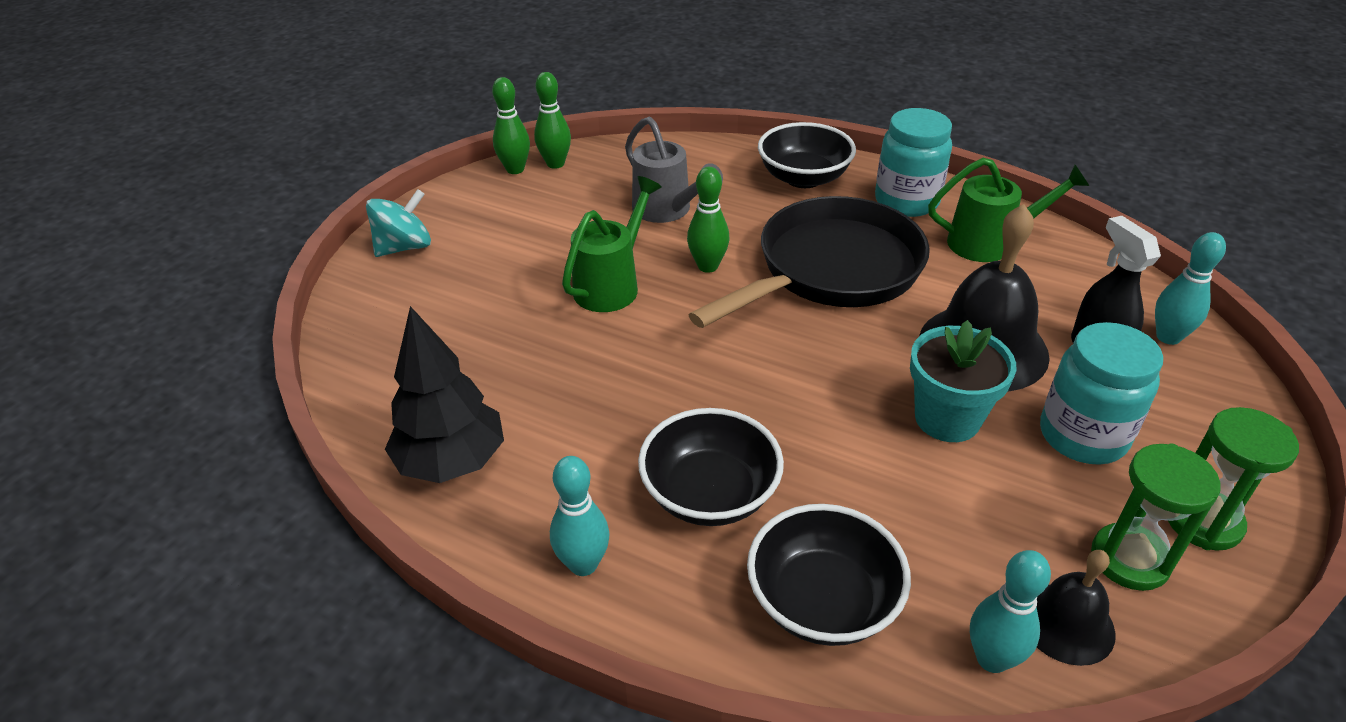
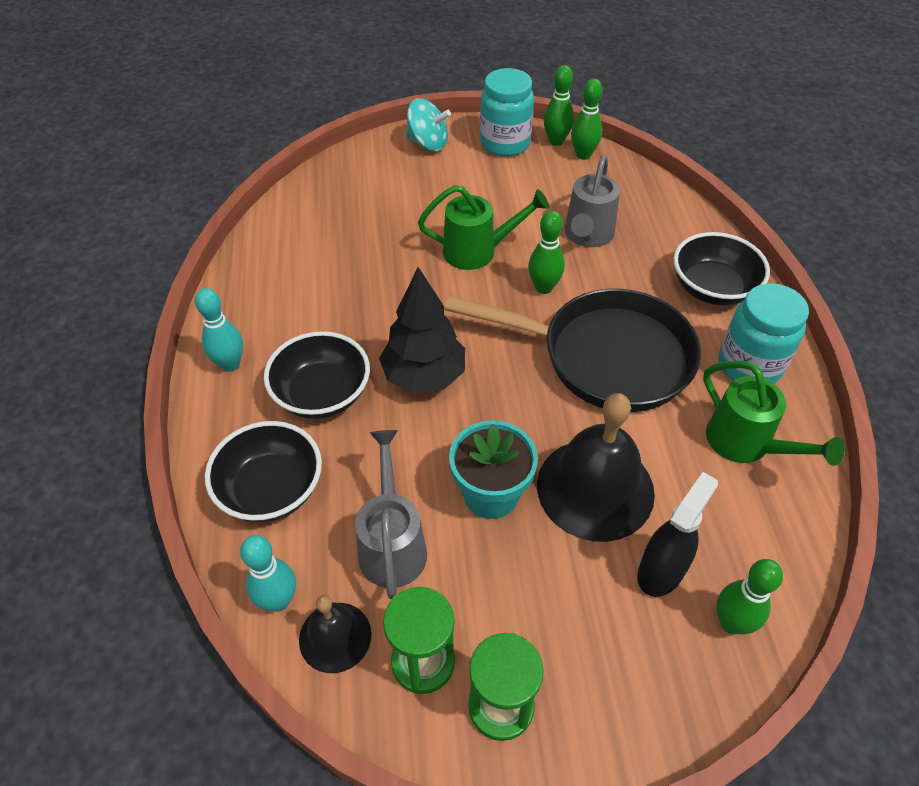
camera: 55 degrees right, 10 degrees up
(452, 462) = (267, 269): black tree -> black tree (424, 376)
(967, 522) = (392, 544): none -> grey watering can
(1082, 436) = (540, 591): turquoise jar -> turquoise jar (505, 143)
(1168, 337) = (731, 623): turquoise bowling pin -> green bowling pin

